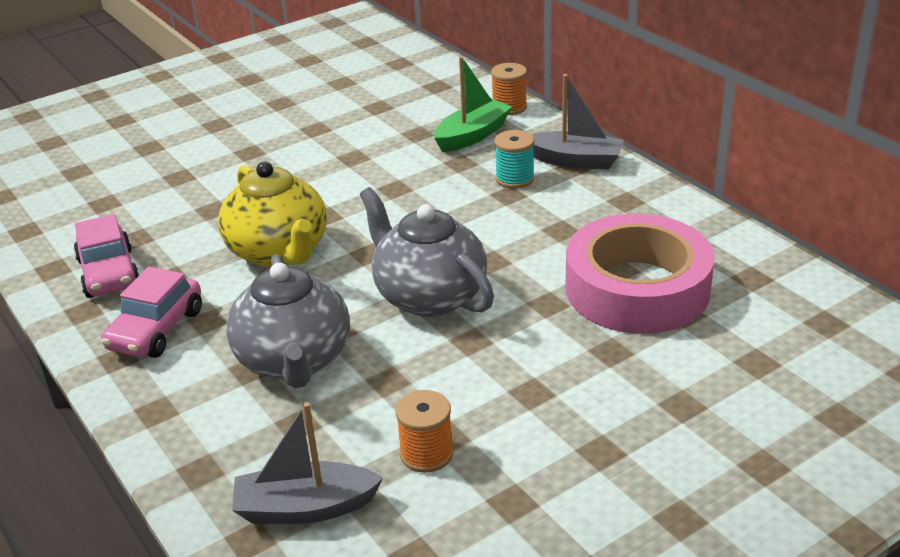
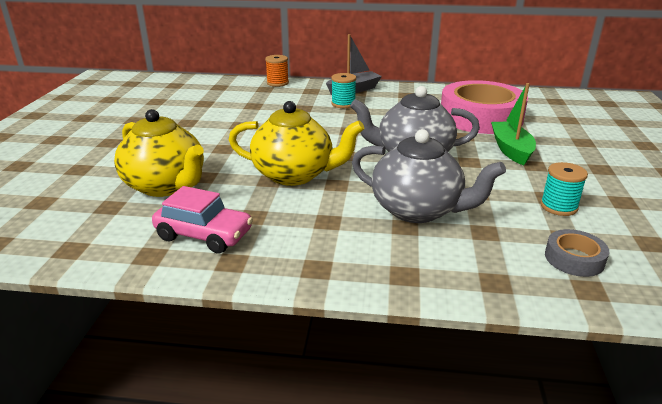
camera: 50 degrees left, 5 degrees down
(156, 330) = (308, 242): pink car -> none
(170, 204) = (166, 186): none -> yellow teapot
(305, 507) = (574, 259): grey boat -> grey tape
(426, 454) = (558, 207): orange spool -> turquoise spool
(472, 136) = (284, 97): green boat -> green boat (511, 150)

